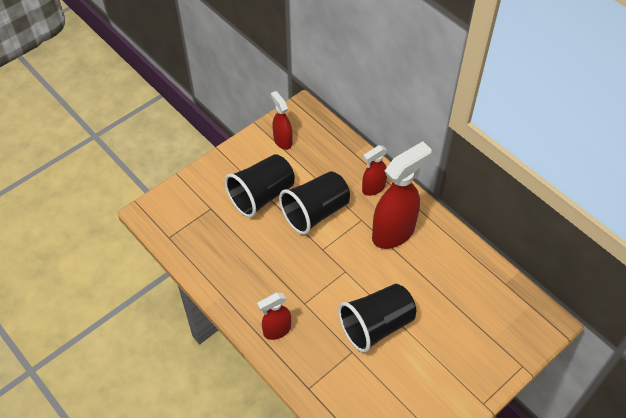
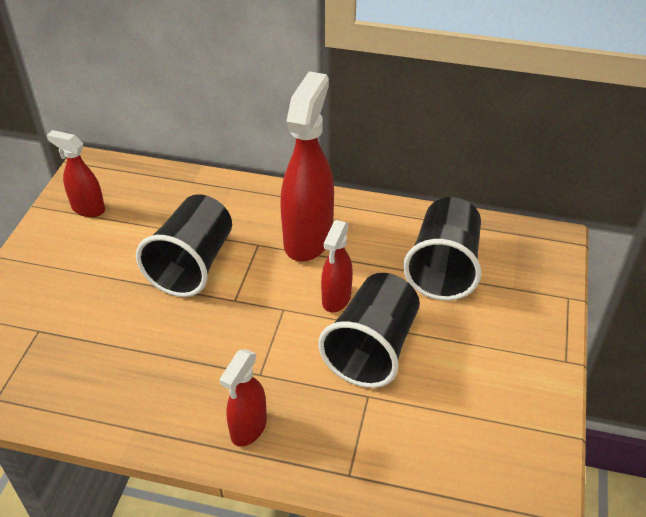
camera: 35 degrees left, 10 degrees down
(261, 196) = (104, 281): black cup -> black cup (443, 268)
(373, 188) = (245, 206): red spray bottle -> red spray bottle (336, 299)

